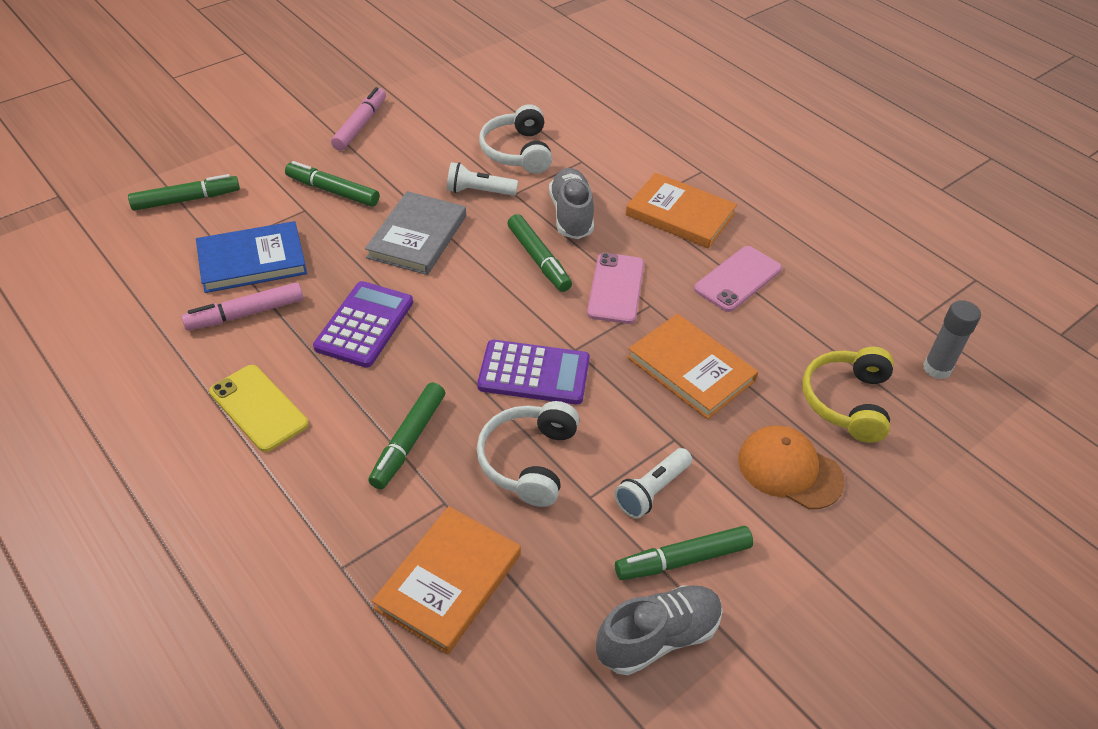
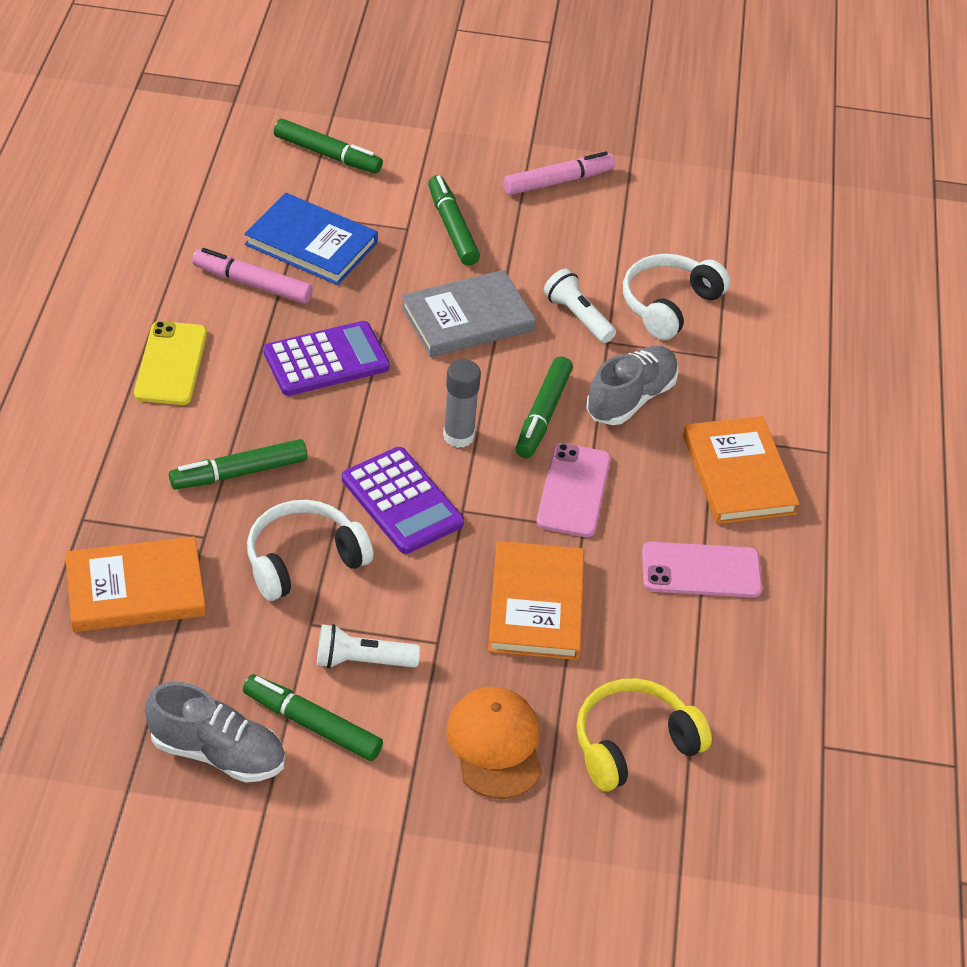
camera: 45 degrees right, 0 degrees up
(616, 288) = (574, 490): pink phone -> pink phone turned 45 degrees counterclockwise
(937, 368) = (768, 794): grey glue stick -> grey glue stick (458, 436)

